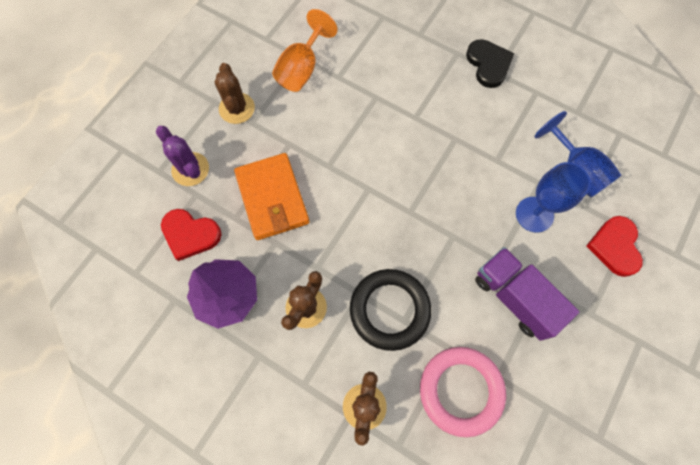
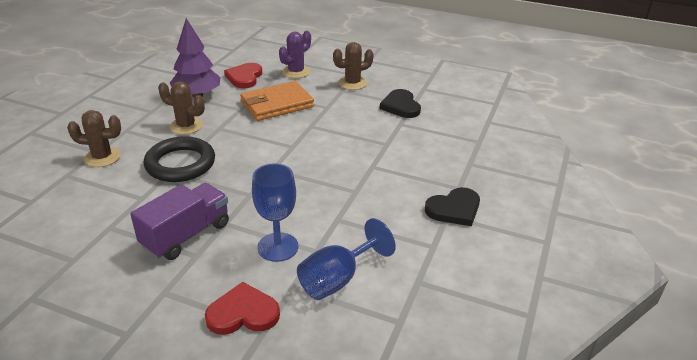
camera: 80 degrees right, 35 degrees down
(302, 69) = (401, 106): orange goblet -> black heart
(460, 390) = (103, 205): pink ring -> none

